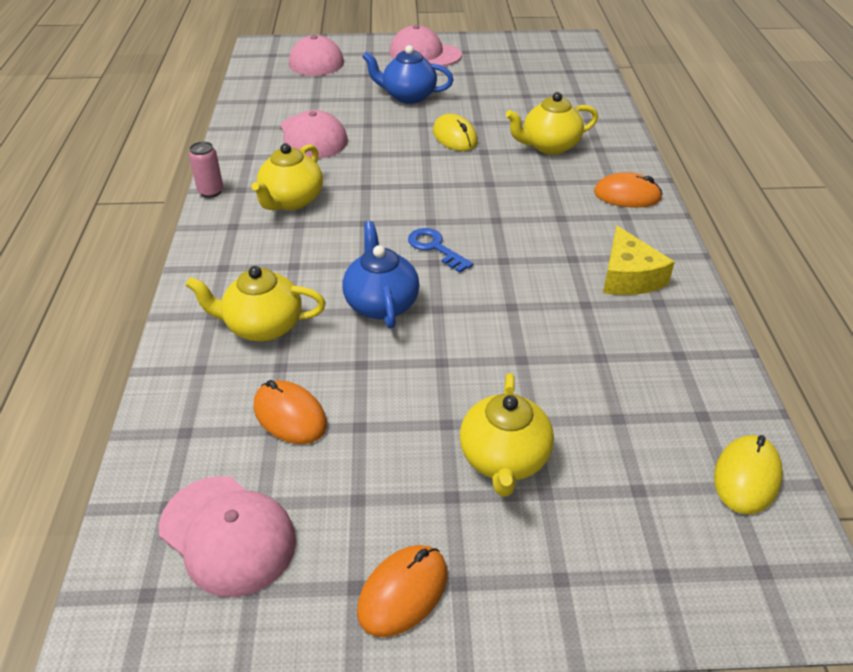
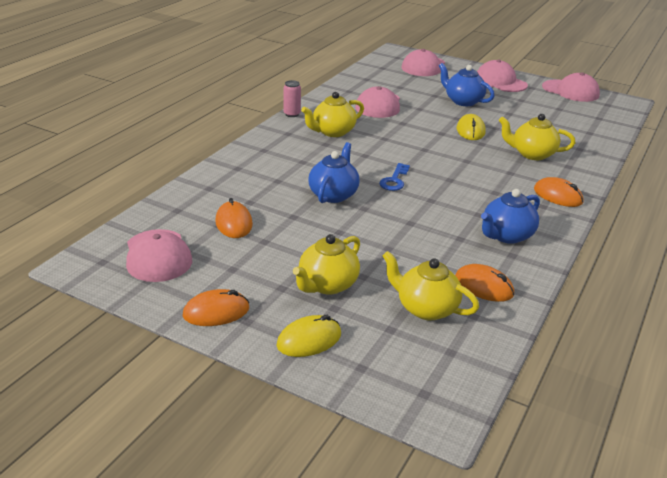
camera: 30 degrees right, 10 degrees down
(263, 326) = (258, 182): yellow teapot -> yellow teapot (426, 308)
(435, 248) = (394, 180): blue key -> blue key turned 150 degrees counterclockwise
(509, 43) = (570, 91): none -> pink cap
(628, 276) = (506, 235): yellow cheese -> blue teapot
(674, 365) = (483, 286): none -> orange mouse
(746, 477) = (466, 352): yellow mouse -> yellow mouse (309, 340)

